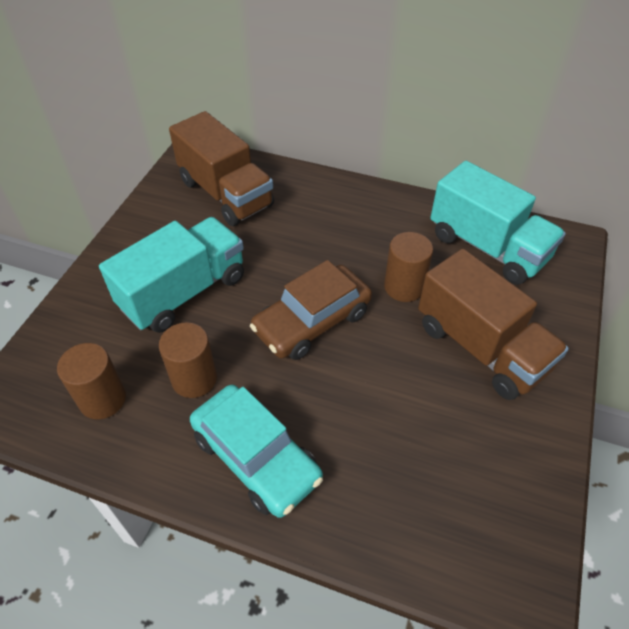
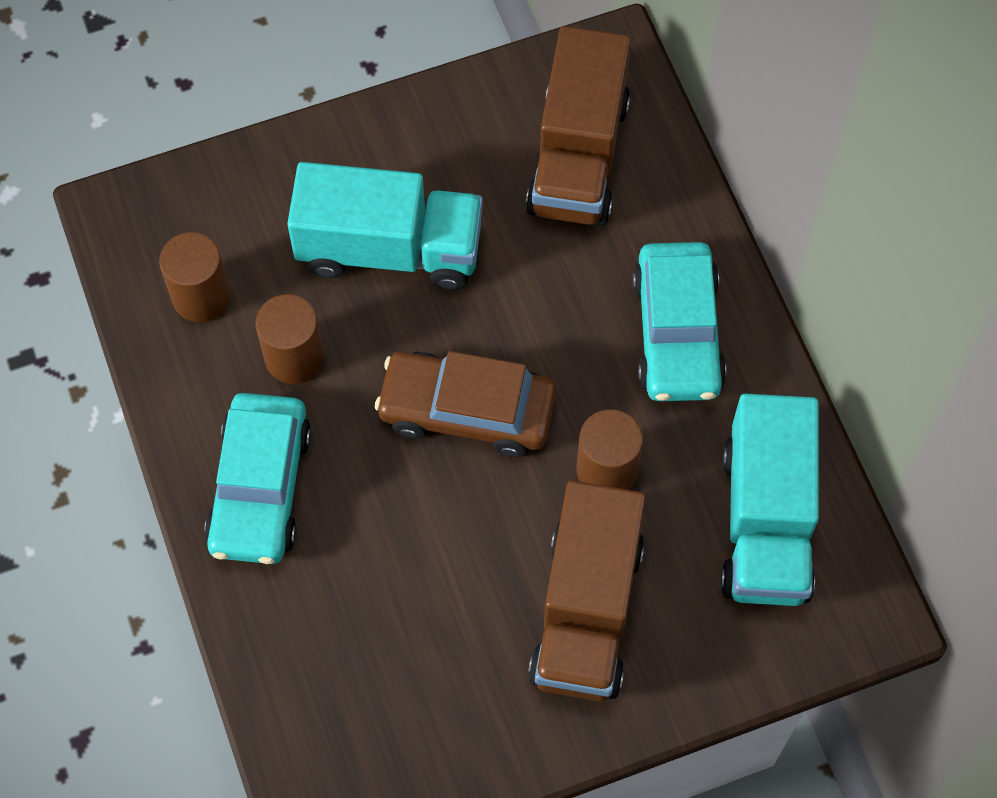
camera: 50 degrees right, 15 degrees up
(355, 216) = (677, 332): none -> turquoise car

